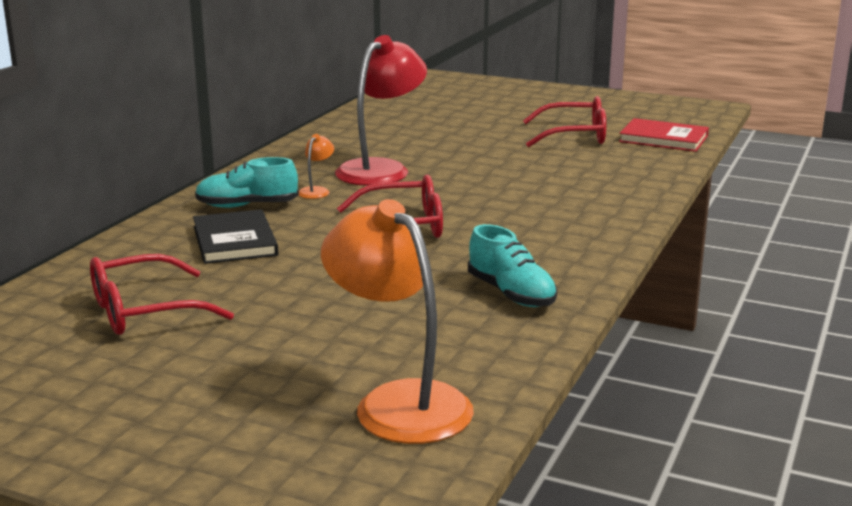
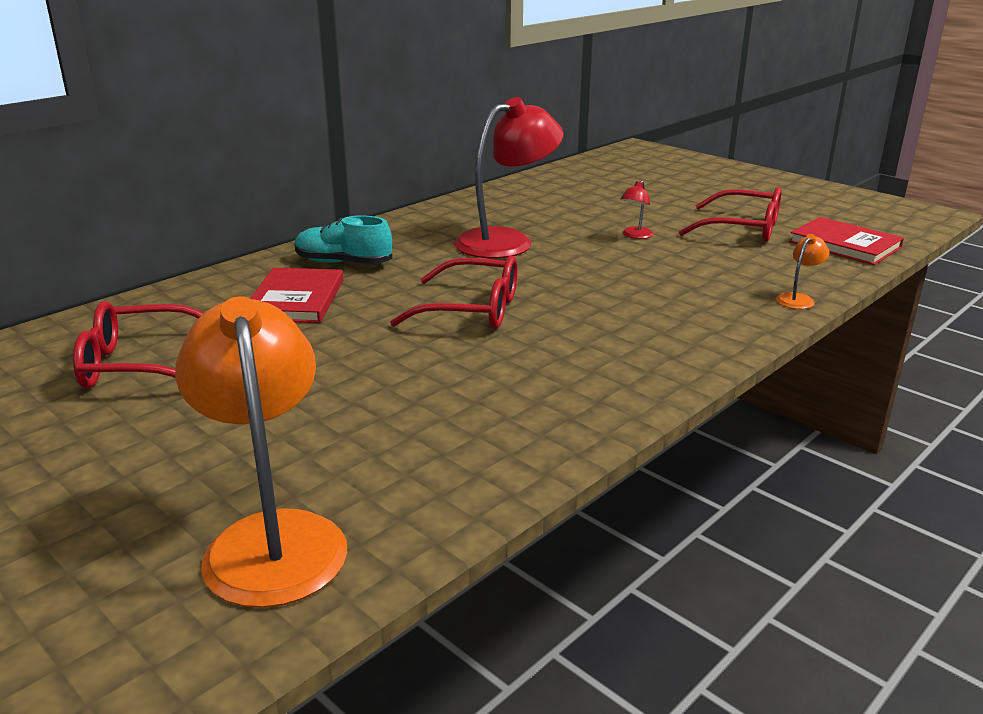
camera: 20 degrees right, 5 degrees up
(234, 241) = (296, 299): black book -> red book
(316, 191) = (423, 256): orange lamp -> orange lamp (798, 299)
(490, 152) = (635, 236): none -> red lamp
(511, 294) = (518, 414): turquoise shoe -> none

